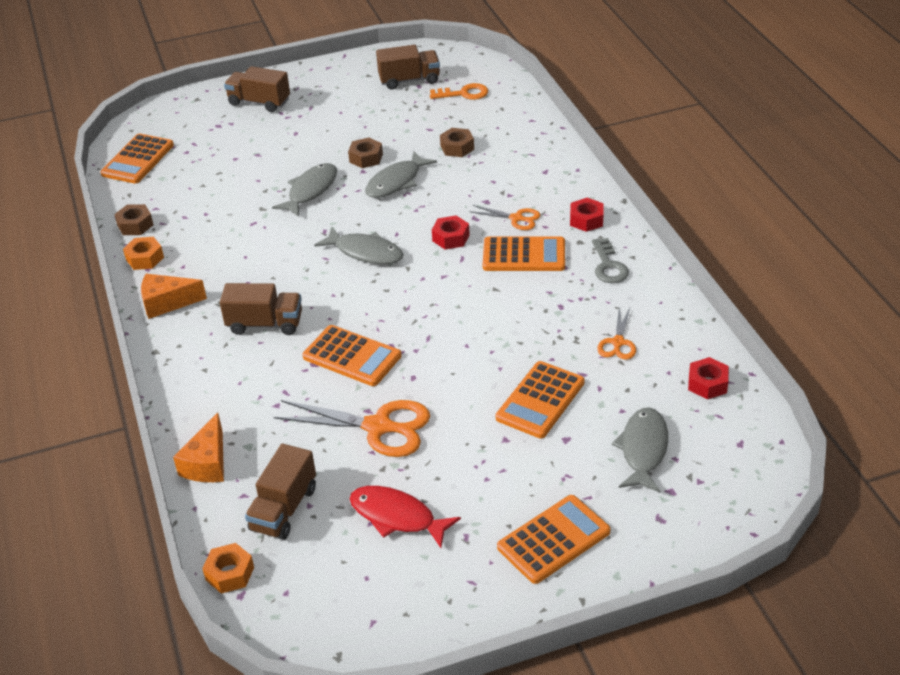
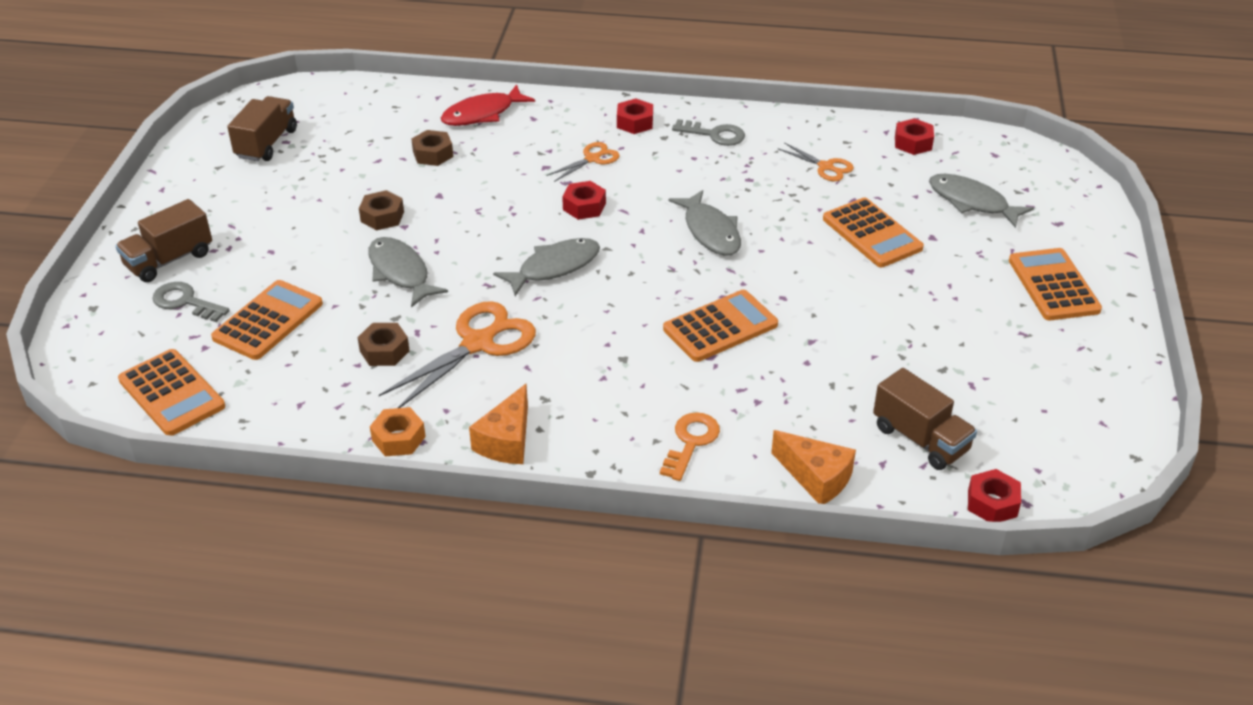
camera: 65 degrees left, 0 degrees up
(135, 225) = (318, 430): brown nut -> brown nut (384, 351)
(223, 126) = (185, 302): none -> grey key
(230, 573) = (992, 503): orange nut -> red nut
(265, 324) = (614, 373): brown truck -> none
(379, 427) = (841, 341): orange scissors -> orange scissors (478, 343)
(396, 182) = (450, 210): grey fish -> grey fish (710, 231)
(397, 517) = (974, 367): red fish -> red fish (482, 114)
(464, 94) = (339, 119): orange key -> orange key (691, 442)
(524, 255) = (655, 174): orange calculator -> orange calculator (268, 321)

